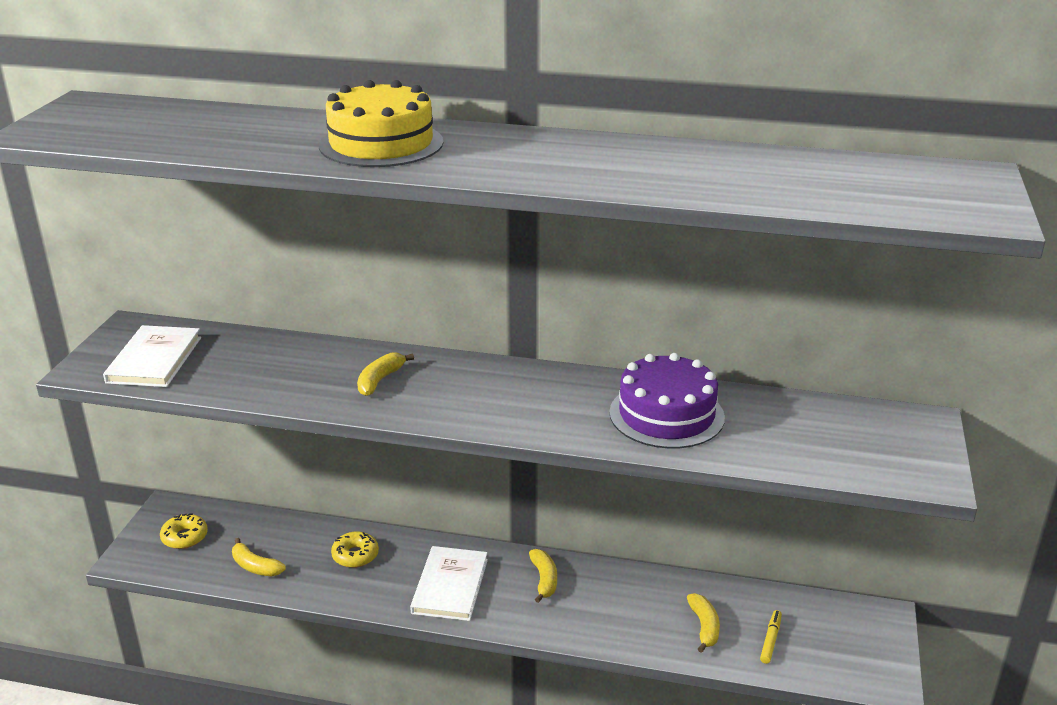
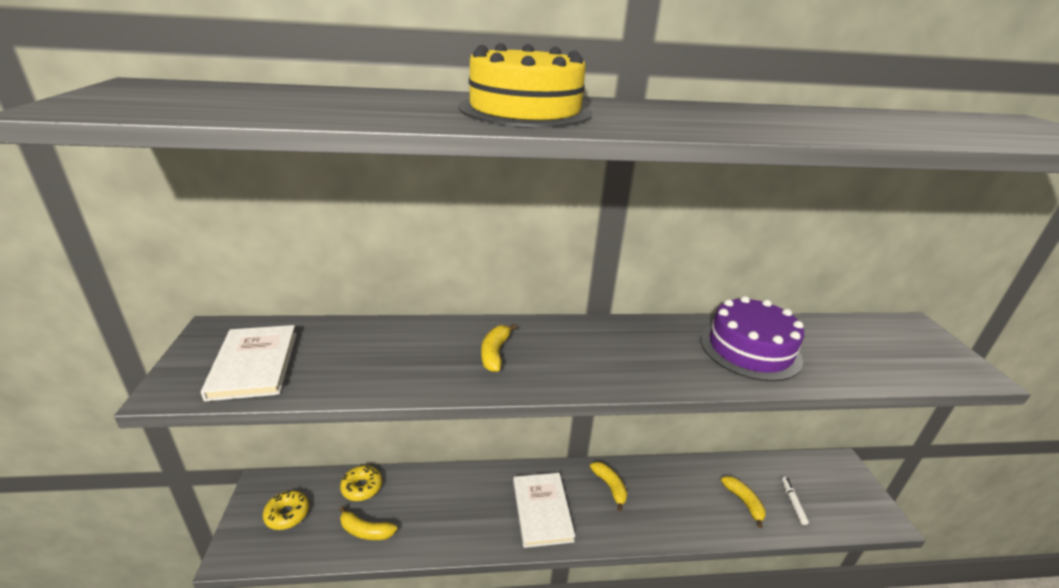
camera: 20 degrees left, 0 degrees up
(355, 555) = (451, 498): yellow donut -> yellow donut (362, 487)
(770, 640) = (792, 502): yellow marker -> white marker

